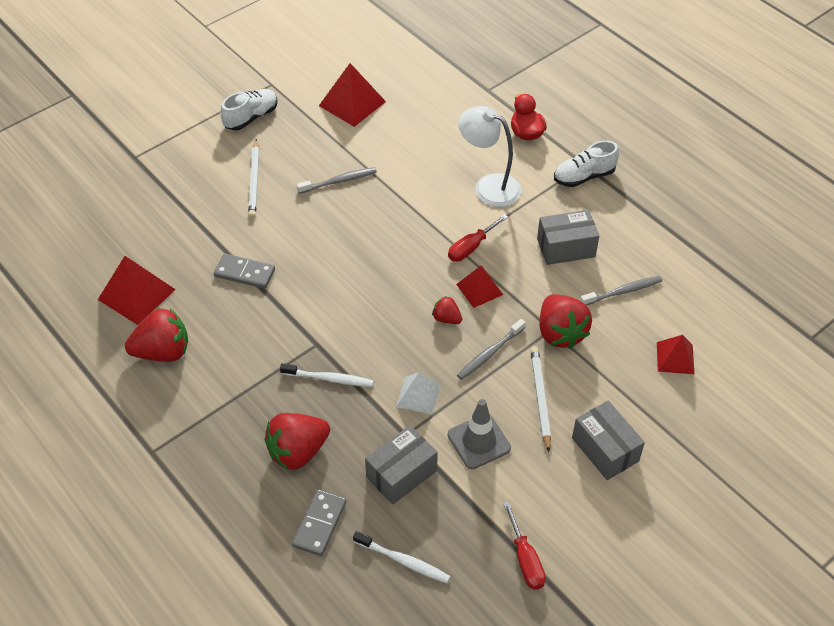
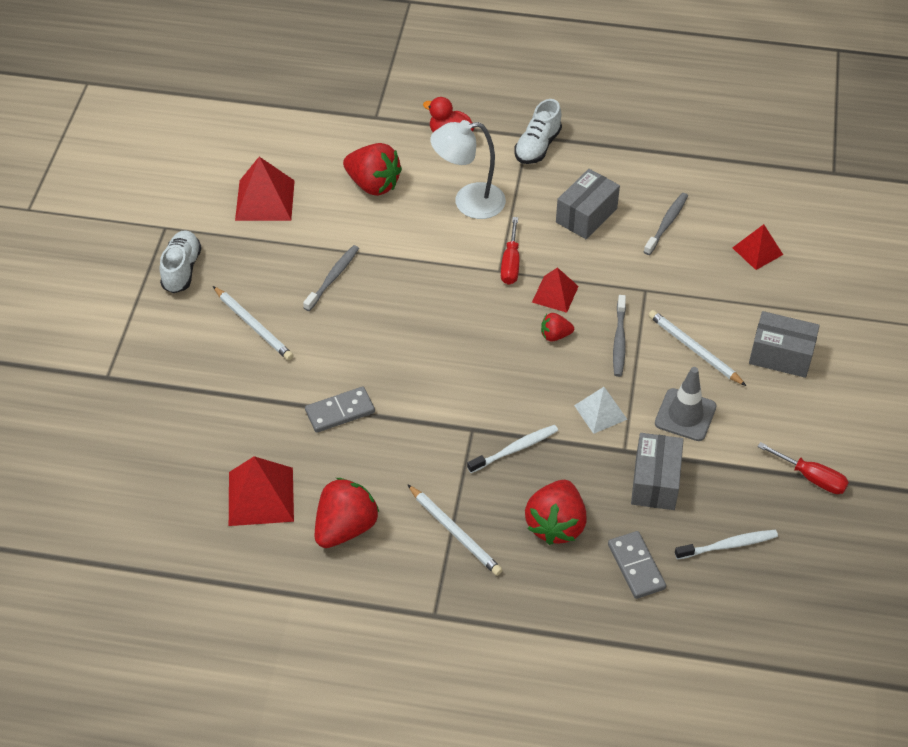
camera: 40 degrees left, 0 degrees up
(226, 406) = (455, 532): none -> white pencil
(560, 333) = (655, 288): red strawberry -> red strawberry (373, 184)

